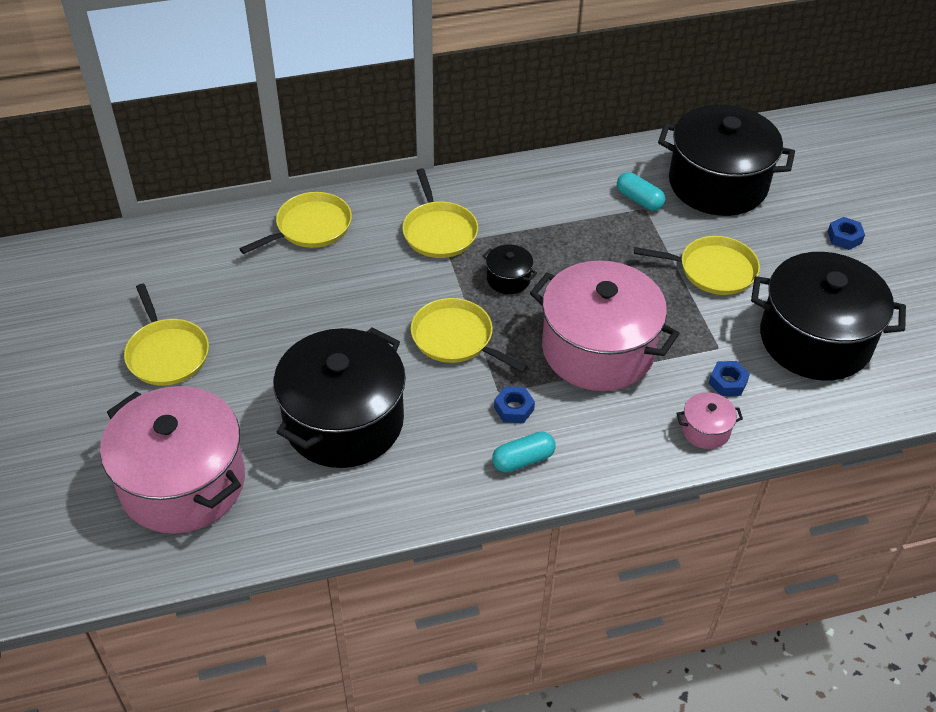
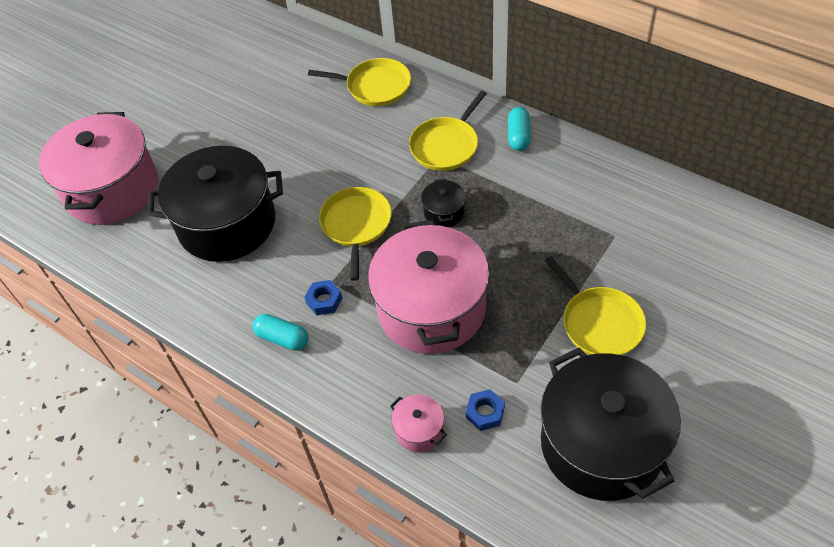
camera: 55 degrees right, 5 degrees up
(167, 353) = (202, 108): yellow pan -> none
(639, 200) = (620, 226): turquoise capsule -> turquoise capsule (518, 136)
(717, 184) = (704, 261): black pot -> none
(844, 237) = (755, 388): blue nut -> none

